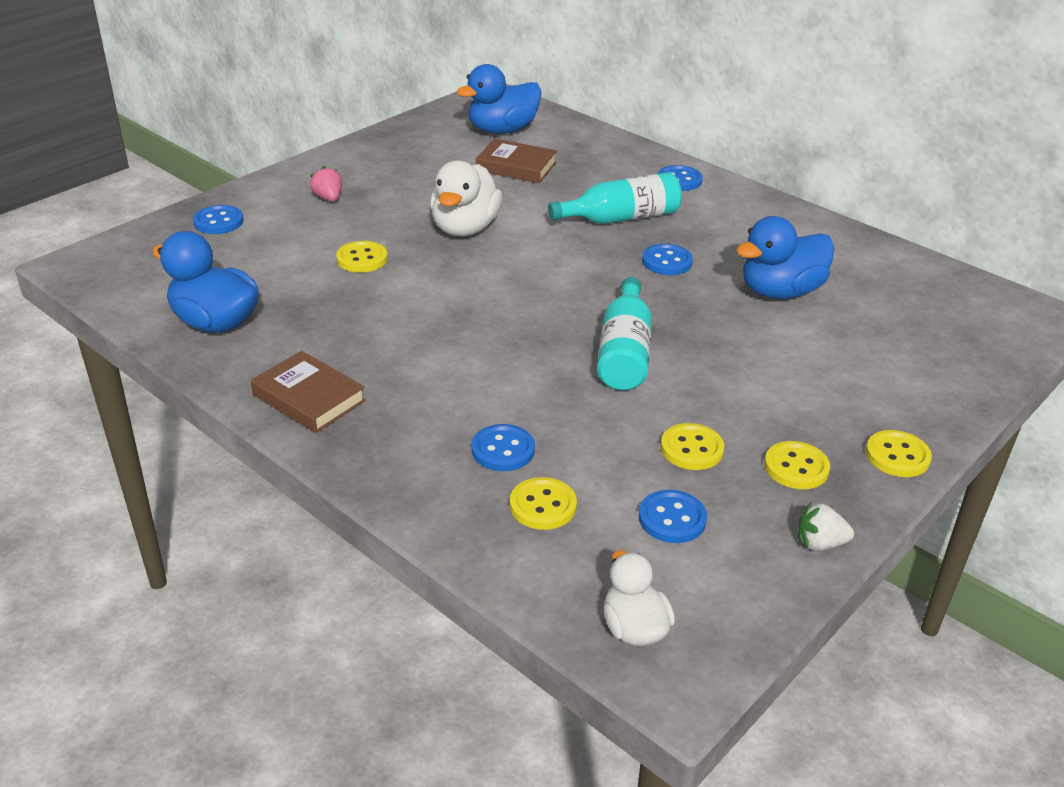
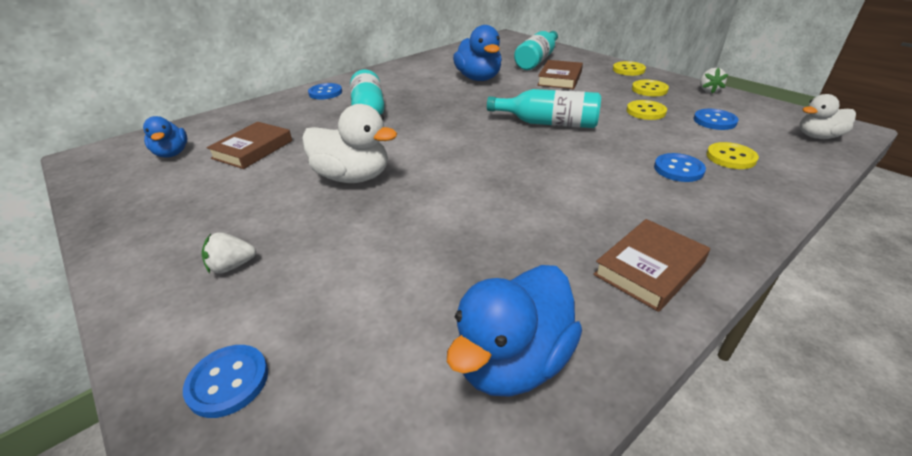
camera: 80 degrees left, 0 degrees up
(328, 198) = (232, 266): pink strawberry -> white strawberry
(362, 259) = (388, 238): yellow button -> none
(502, 130) = (172, 153): blue duck -> blue duck, size x0.62
(667, 261) = (436, 104): blue button -> none
(812, 371) = (560, 79): none -> brown book
(903, 350) = (537, 60): none -> turquoise bottle

